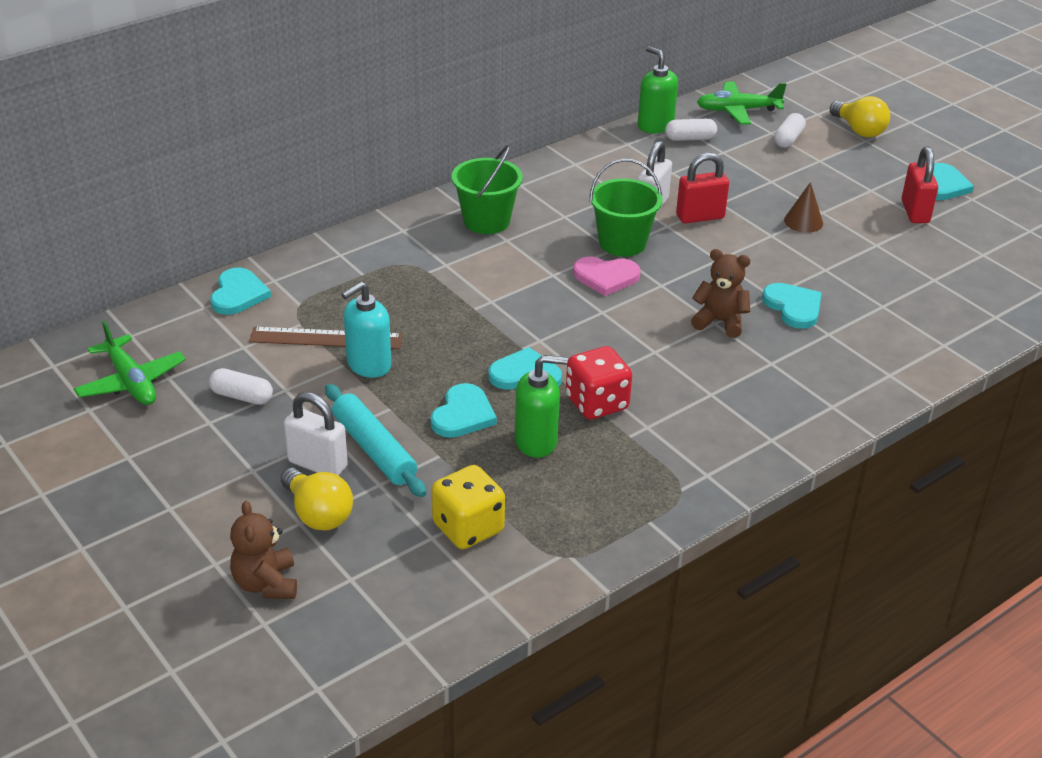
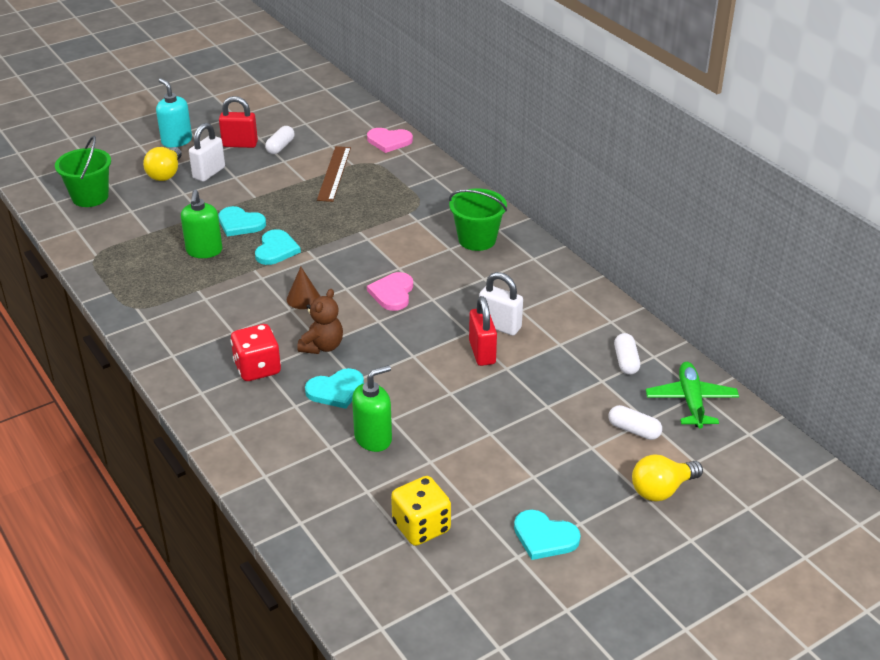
camera: 95 degrees right, 0 degrees up
(131, 382) = (303, 112): green plane -> none
(238, 294) = (389, 141): turquoise heart -> pink heart
(266, 584) = (117, 160): brown teddy bear -> none
(318, 514) = (166, 174): yellow light bulb -> yellow light bulb turned 45 degrees counterclockwise
(368, 365) = (302, 189): turquoise soap dispenser -> turquoise soap dispenser (176, 141)
(374, 449) = (216, 191): turquoise rolling pin -> none
(468, 528) = (133, 223): yellow dice -> yellow dice (421, 527)
(597, 403) = (236, 278): red dice -> red dice (257, 368)
(622, 243) = (442, 305): green bucket -> green bucket (90, 197)
(655, 126) = (648, 341): green soap dispenser -> green soap dispenser (373, 438)
(803, 221) = (473, 417): brown cone -> brown cone (303, 298)
(915, 212) = (489, 502): red padlock -> red padlock (240, 144)

